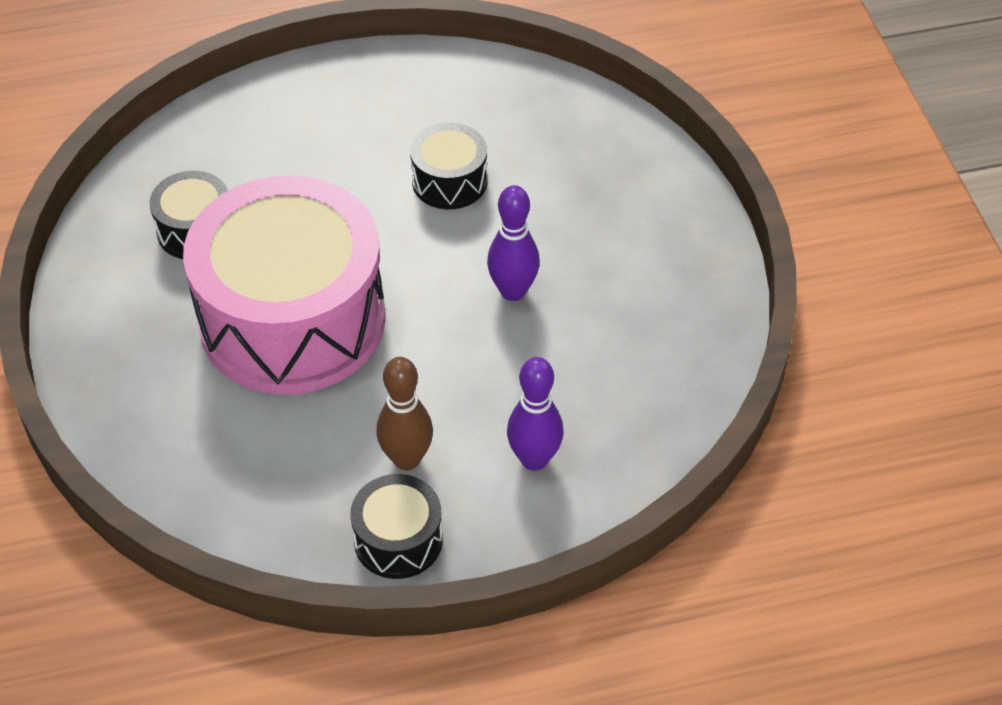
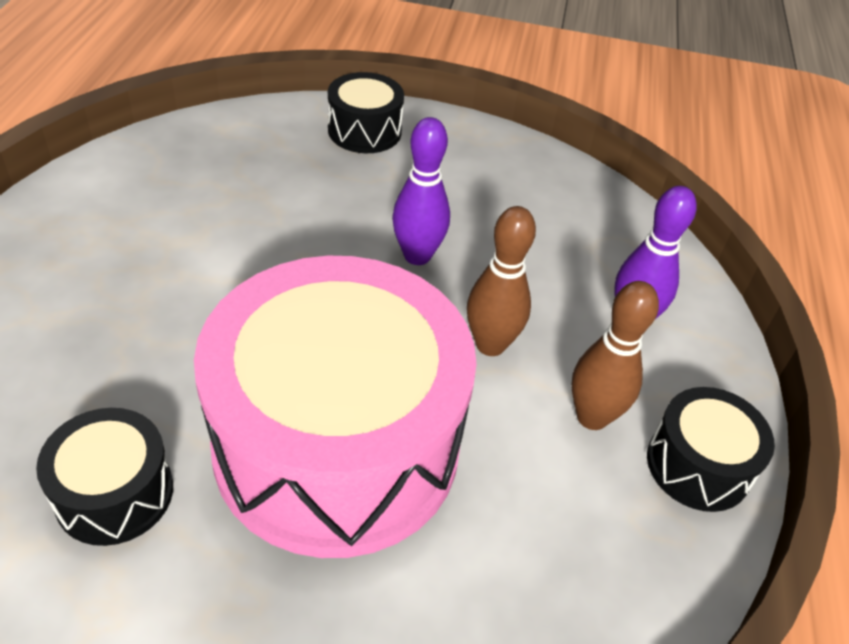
camera: 70 degrees left, 5 degrees down
(442, 372) = (490, 345): none -> brown bowling pin
(449, 181) = (239, 242): black drum -> black drum (364, 131)

